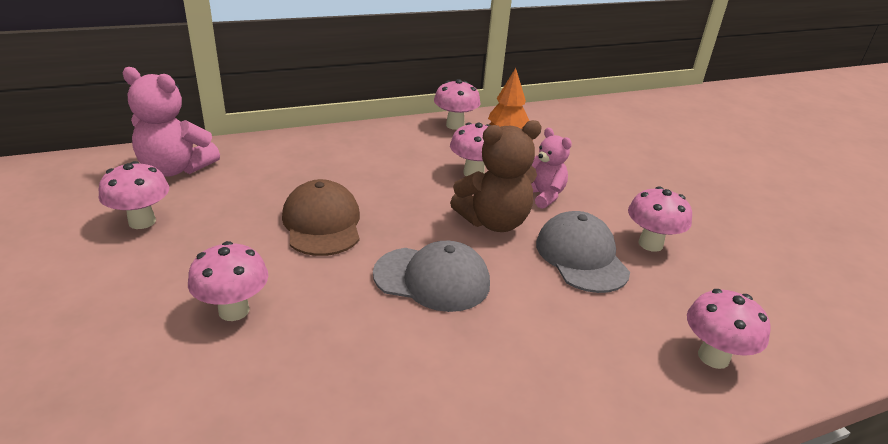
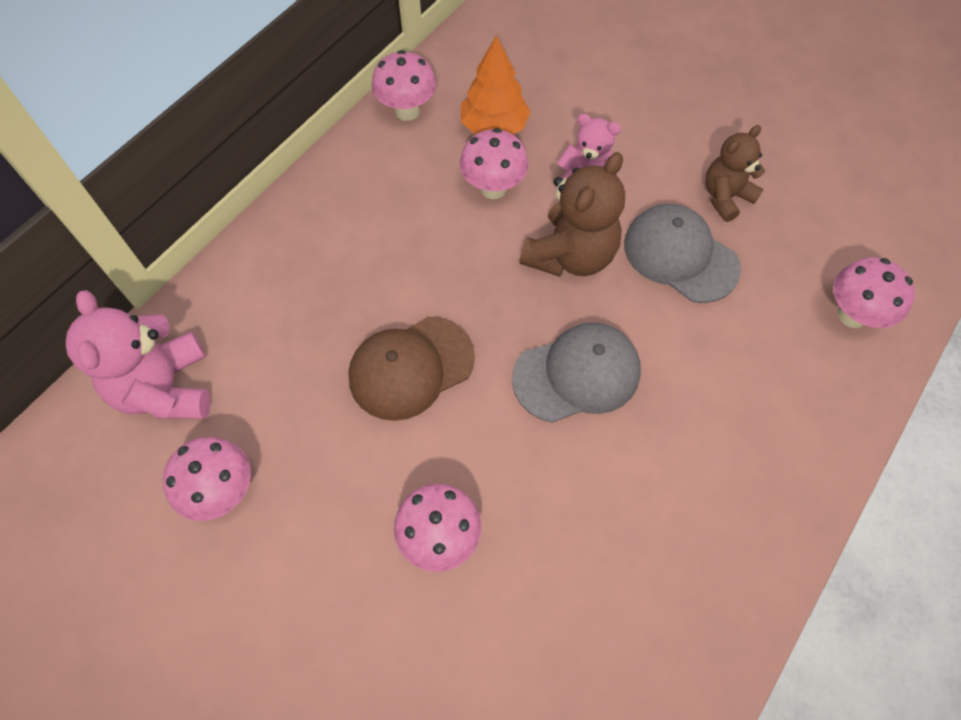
camera: 30 degrees left, 30 degrees up
(175, 169) = (166, 389): pink teddy bear -> pink teddy bear turned 90 degrees clockwise
(322, 223) = (411, 368): brown cap -> brown cap turned 75 degrees counterclockwise
(650, 244) = (725, 197): pink mushroom -> brown teddy bear

